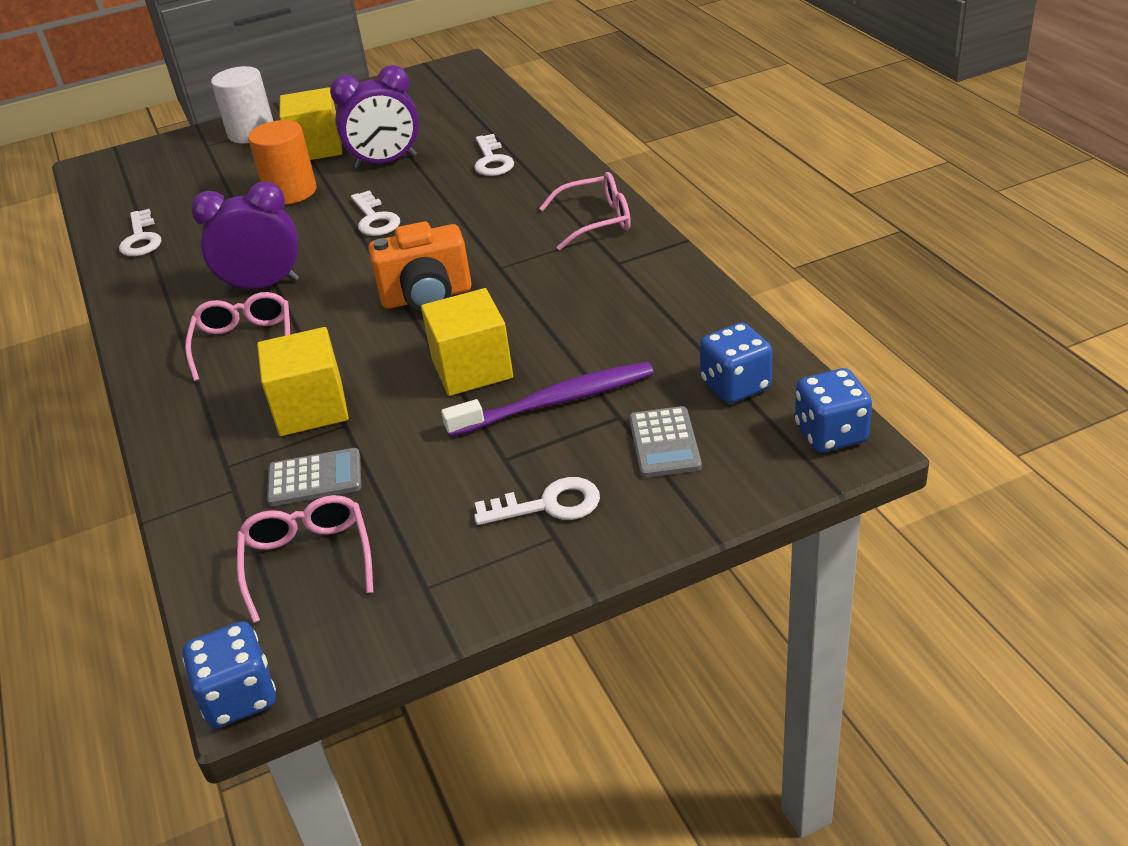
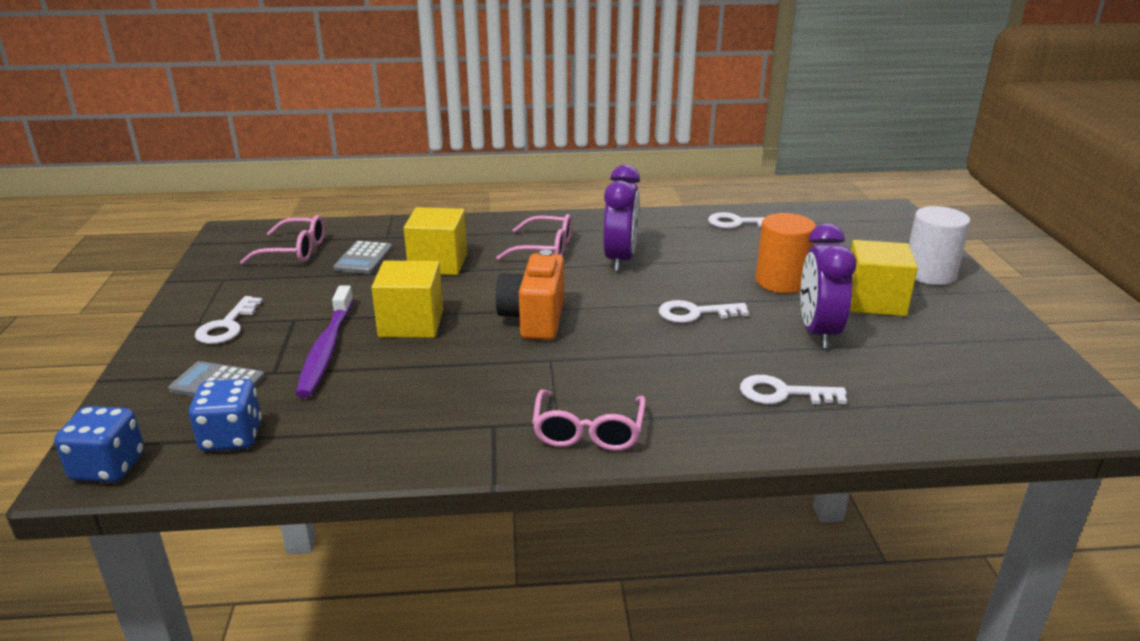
camera: 105 degrees right, 10 degrees down
(239, 696) = (227, 229): blue dice -> none

